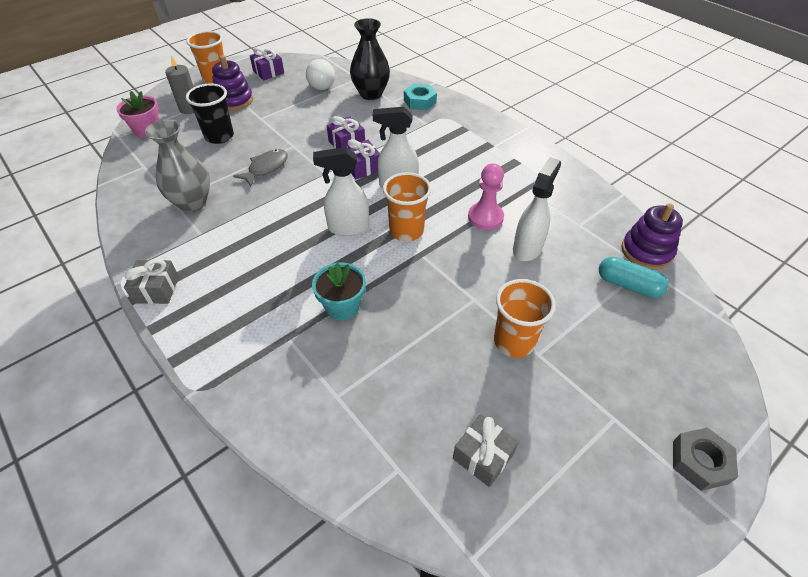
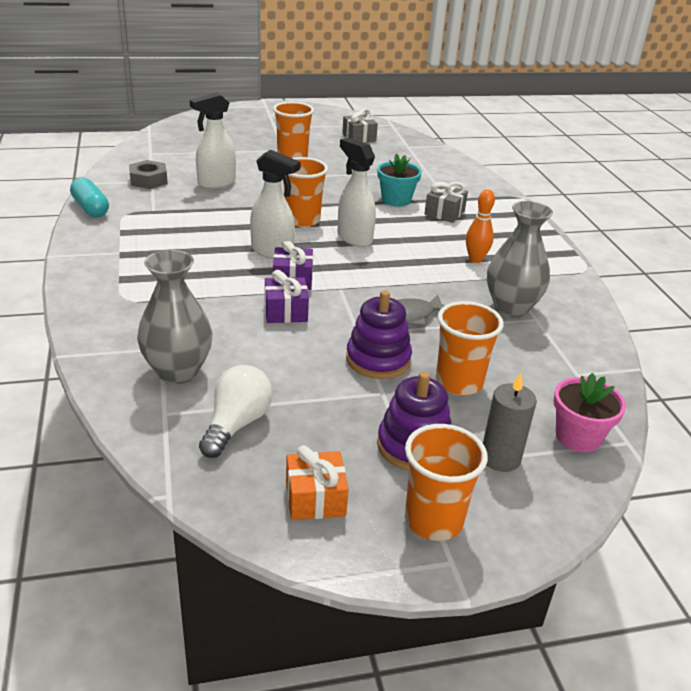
camera: 155 degrees left, 15 degrees down
(157, 289) = (551, 251): grey gift -> grey gift (444, 213)
(219, 136) = (459, 382): black cup -> orange cup
(231, 246) = (475, 259): none -> orange bowling pin
(268, 72) = (315, 498): purple gift -> orange gift
(348, 227) = (354, 238): white spray bottle -> white spray bottle turned 150 degrees counterclockwise
(371, 94) = (178, 372): black vase -> grey vase
(420, 101) = (124, 332): turquoise nut -> none
(485, 217) = (221, 207): pink pawn -> none
(628, 285) = (178, 151): turquoise capsule -> turquoise capsule (91, 208)
(646, 251) = (132, 157): purple stacking toy -> purple stacking toy (378, 359)
(699, 462) = (253, 110): grey nut -> grey nut (148, 180)

